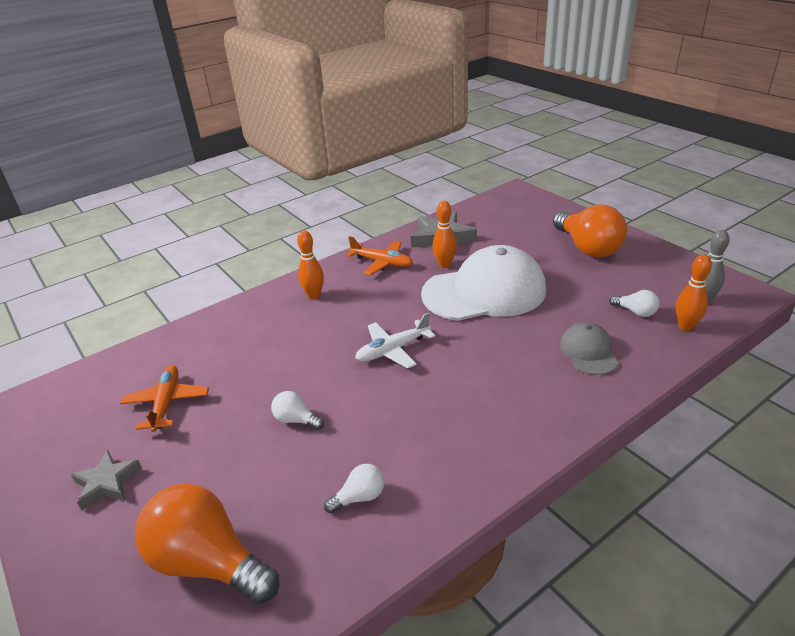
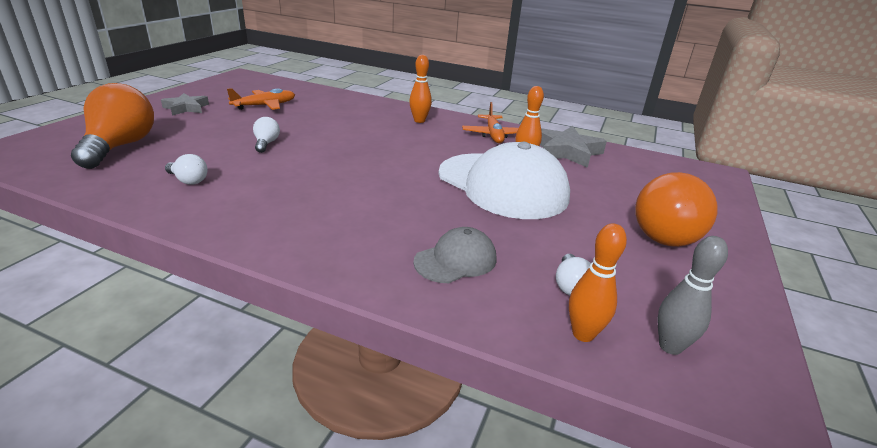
camera: 55 degrees right, 5 degrees down
(392, 350) = (374, 161): white plane -> none

